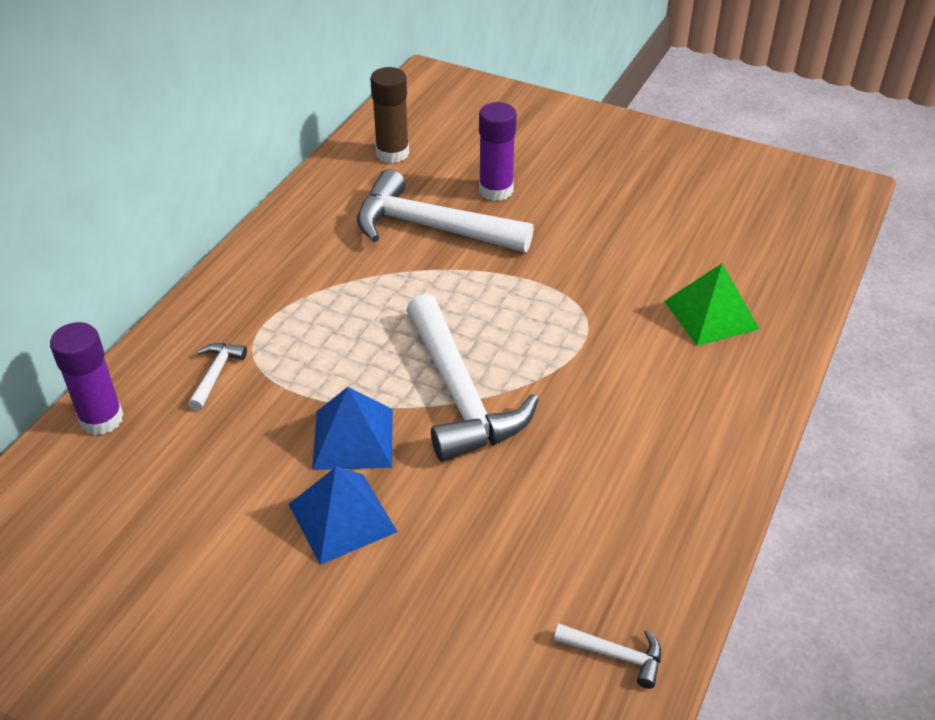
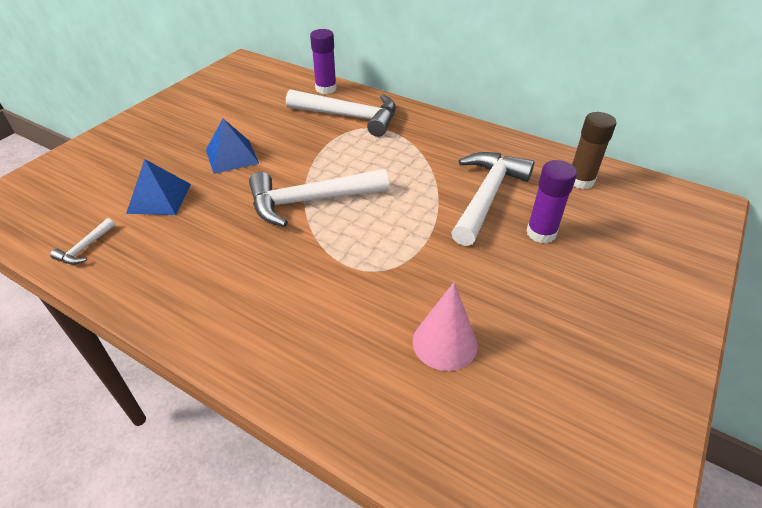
camera: 95 degrees right, 0 degrees up
(216, 374) = (350, 117): white hammer -> white hammer, size x2.35
(353, 438) = (287, 160): blue pyramid -> blue pyramid (159, 198)
(676, 263) = (445, 342): none -> pink cone
(711, 314) = (369, 356): green pyramid -> none

